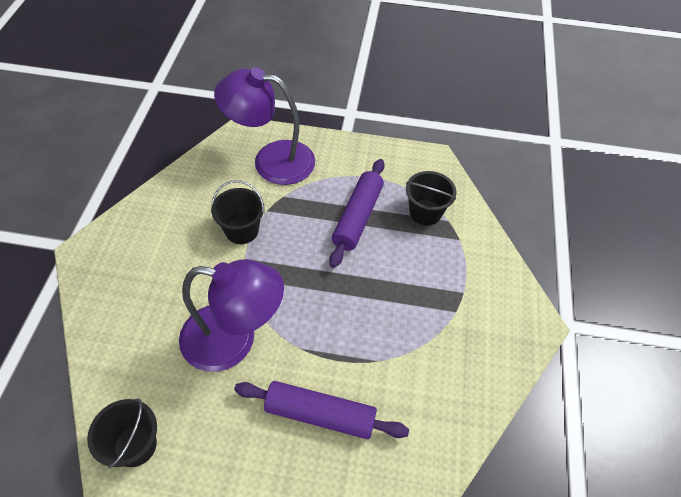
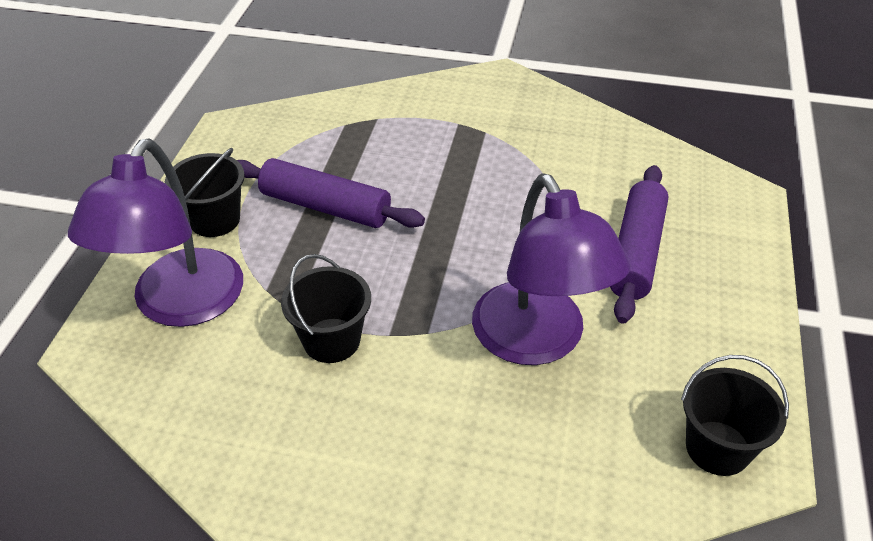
camera: 85 degrees left, 10 degrees down
(234, 340) = (537, 341): purple lamp -> purple lamp turned 150 degrees clockwise
(425, 212) = (327, 142): black bucket -> black bucket (214, 220)

